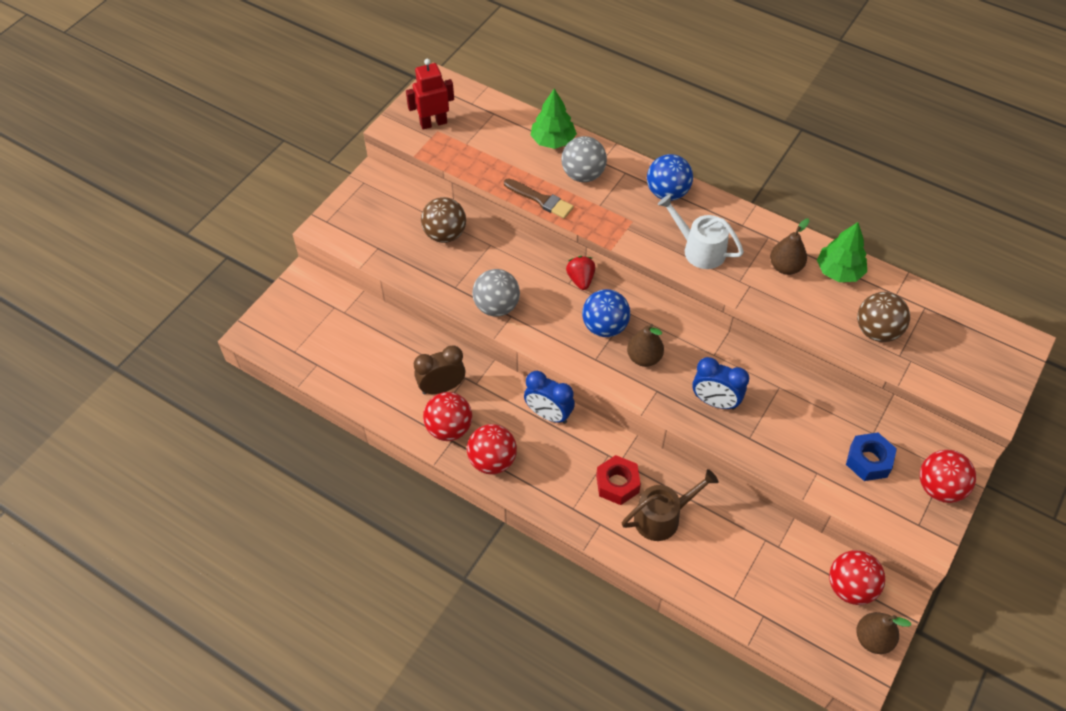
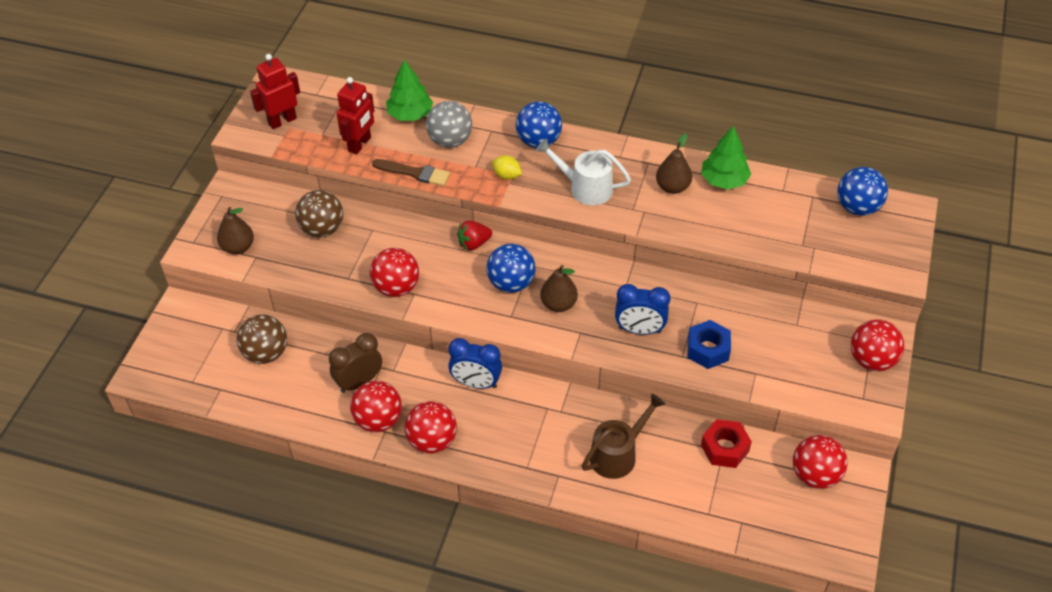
camera: 15 degrees left, 5 degrees down
(496, 306) = (396, 288): grey ball -> red ball
(498, 161) = (360, 144): none -> red robot
(580, 279) = (474, 244): red strawberry -> red strawberry turned 90 degrees counterclockwise
(617, 484) = (564, 433): red nut -> red nut (724, 448)
(627, 221) = (507, 175): none -> yellow lemon
(868, 461) = (800, 351): blue nut -> blue nut (708, 349)
(873, 639) = (849, 517): brown pear -> brown pear (238, 247)
(876, 331) = (775, 227): brown ball -> brown ball (266, 353)
(968, 329) = (857, 207): none -> blue ball

